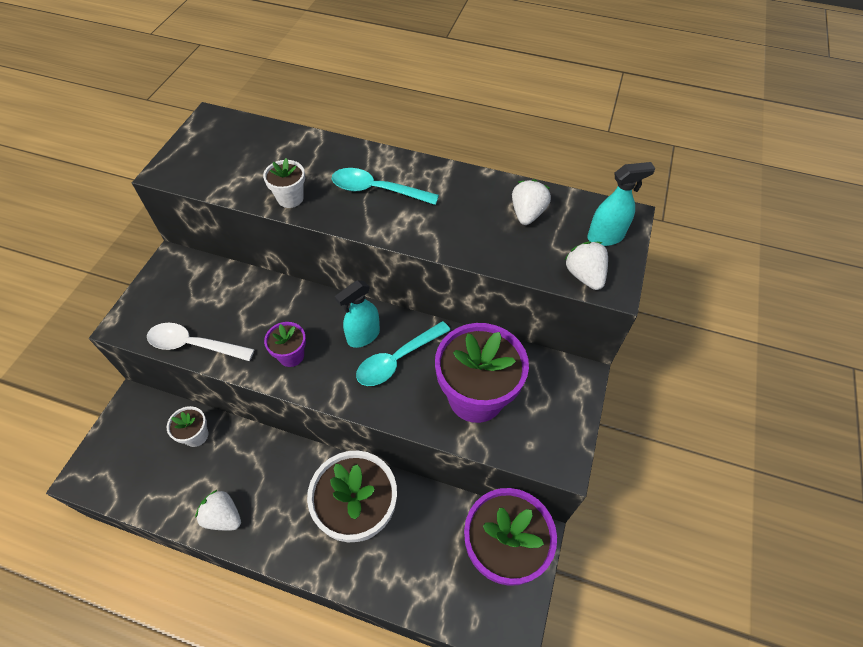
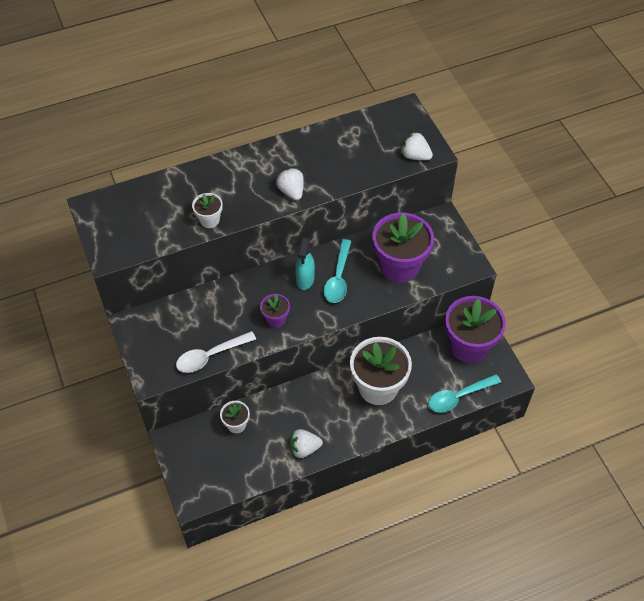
camera: 40 degrees left, 0 degrees up
(377, 190) = (255, 181): turquoise spoon -> turquoise spoon (458, 397)
(527, 214) = (353, 140): white strawberry -> white strawberry (291, 191)
(605, 237) = (406, 127): turquoise spray bottle -> none

